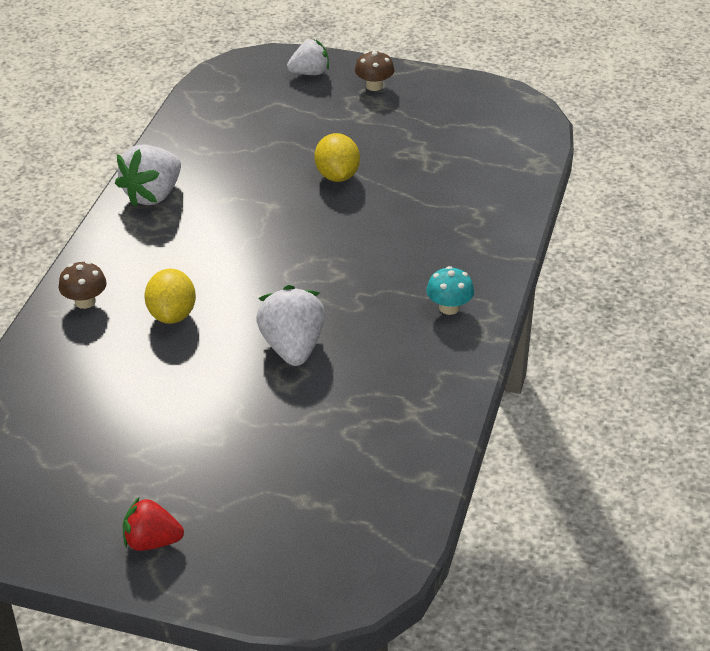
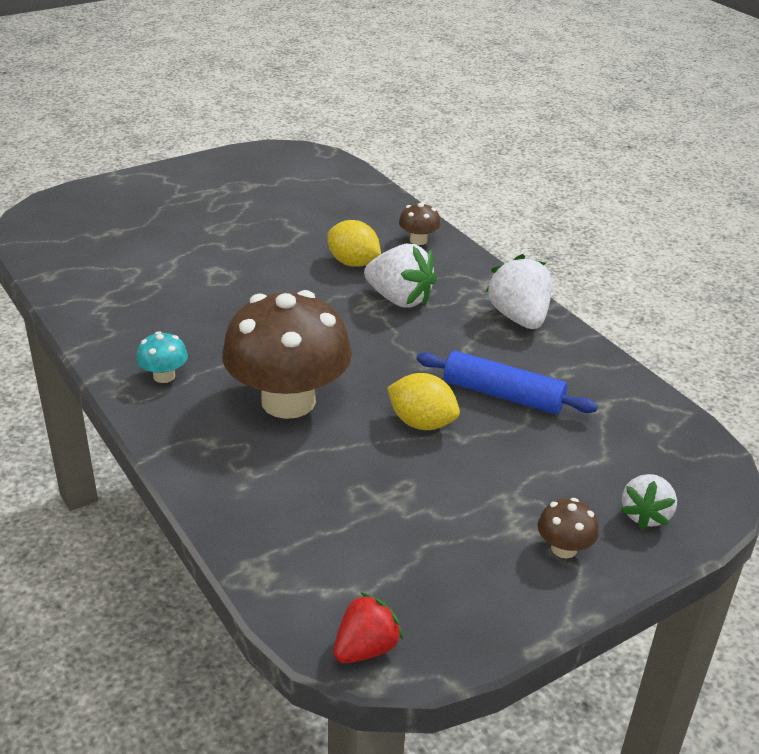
camera: 130 degrees right, 5 degrees down
(152, 541) = (175, 181): red strawberry -> red strawberry (366, 648)
(263, 160) = (502, 395): none -> blue rolling pin
(292, 347) = (242, 289): white strawberry -> white strawberry (399, 299)
(393, 237) = (288, 401): none -> brown mushroom

